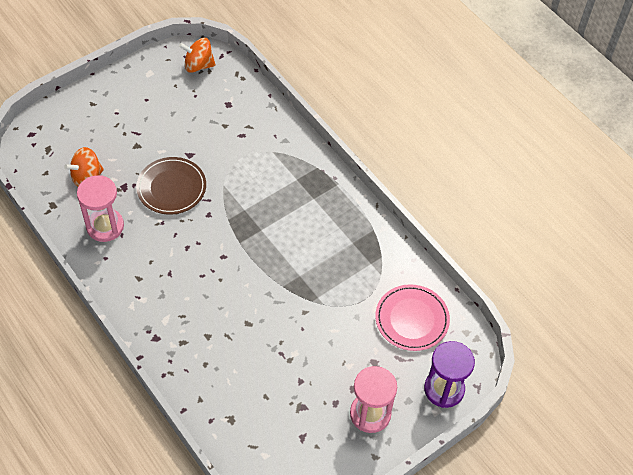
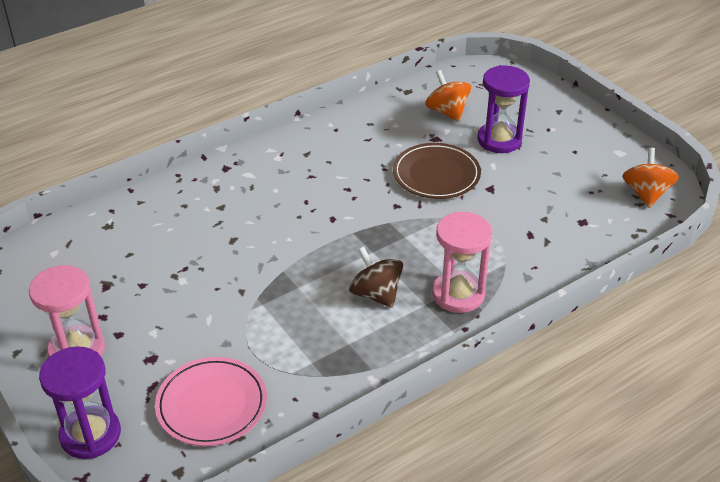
camera: 95 degrees right, 15 degrees down
(105, 226) = (378, 127): pink hourglass -> pink hourglass (458, 294)
(129, 145) = (499, 140): none -> purple hourglass
(305, 227) = (376, 294): none -> brown spinning top

